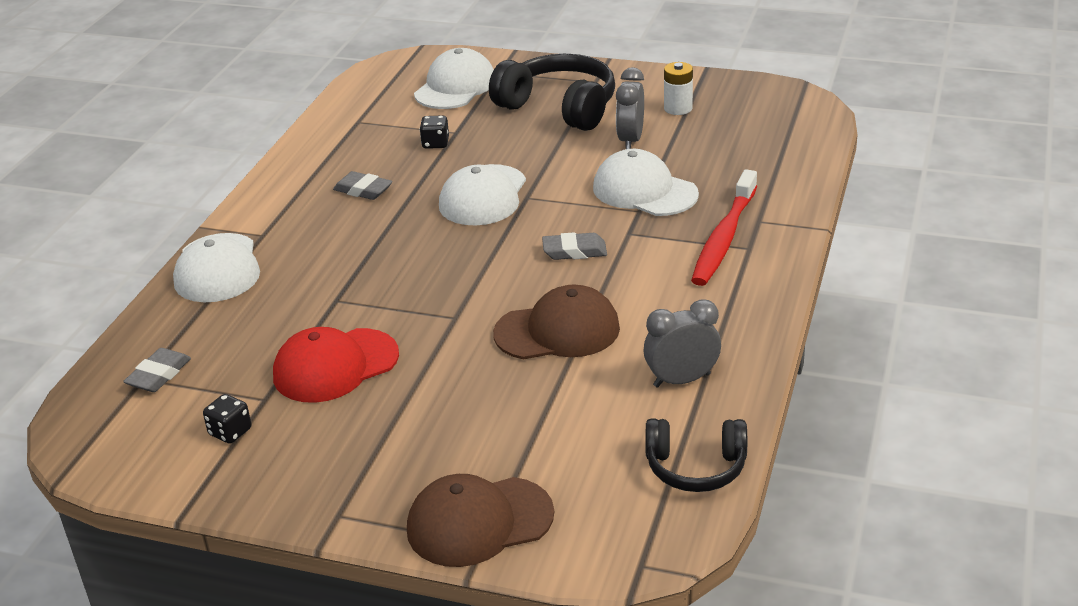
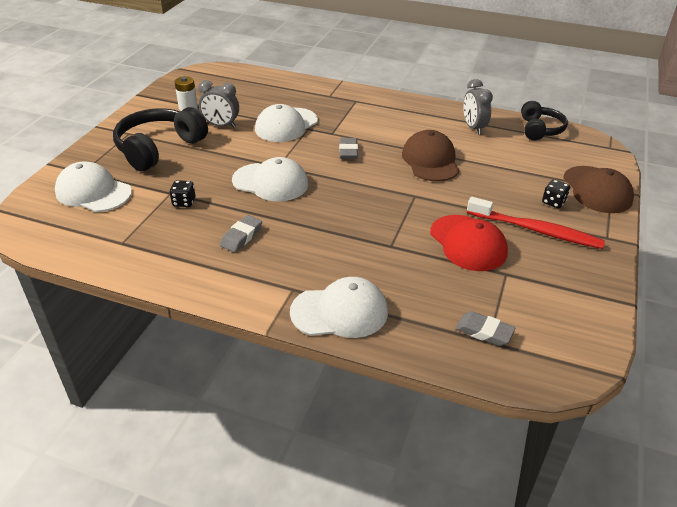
camera: 90 degrees left, 5 degrees up
(230, 432) = (543, 287): black dice -> black dice (553, 202)
(724, 238) = (344, 106): red toothbrush -> red toothbrush (536, 230)

